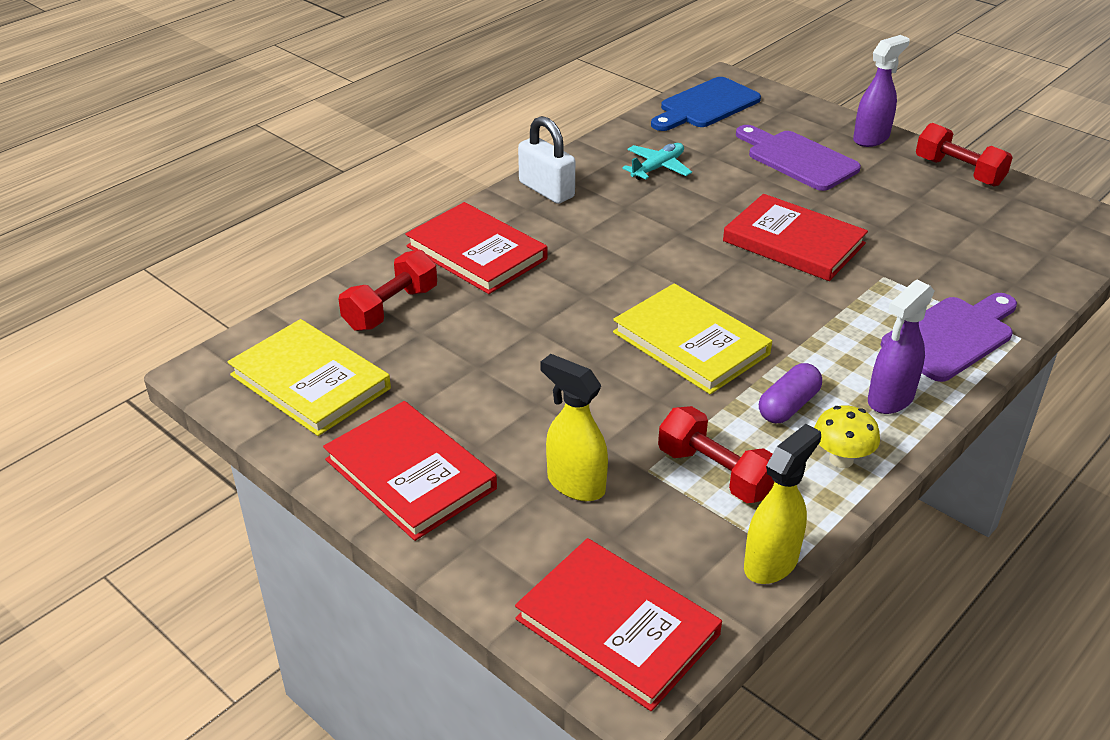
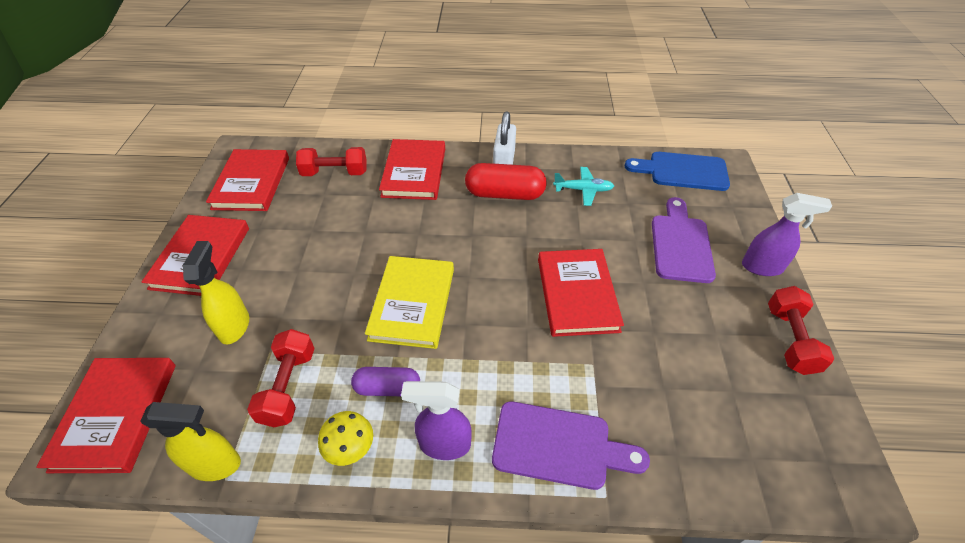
camera: 50 degrees right, 10 degrees up
(310, 382) = (251, 183): yellow book -> red book
(599, 214) = (504, 194): none -> red capsule

